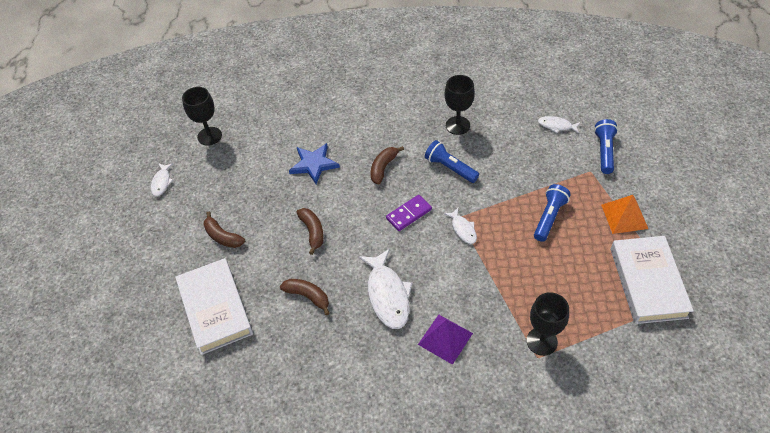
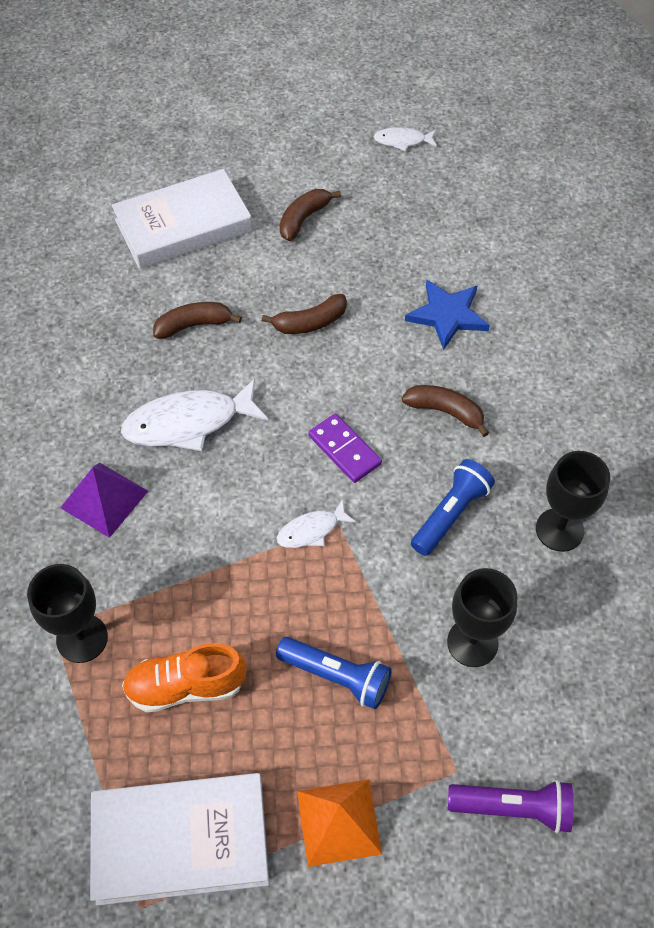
camera: 85 degrees right, 5 degrees up
(209, 136) = (498, 181): black goblet -> black goblet (472, 642)
(308, 296) = (194, 325): brown banana -> brown banana turned 135 degrees counterclockwise
(556, 126) = (578, 716): white fish -> none
(564, 285) = (186, 686): none -> orange shoe
(604, 151) = (512, 808): blue flashlight -> purple flashlight

